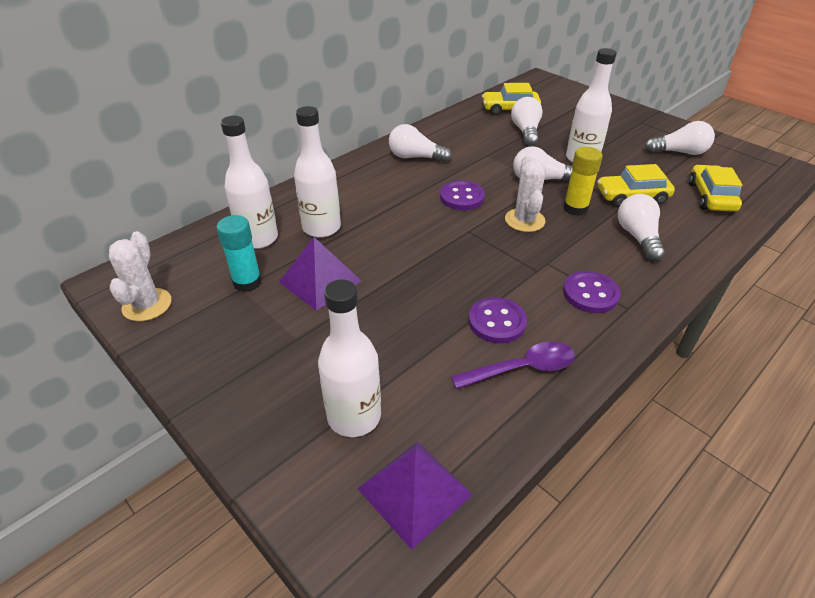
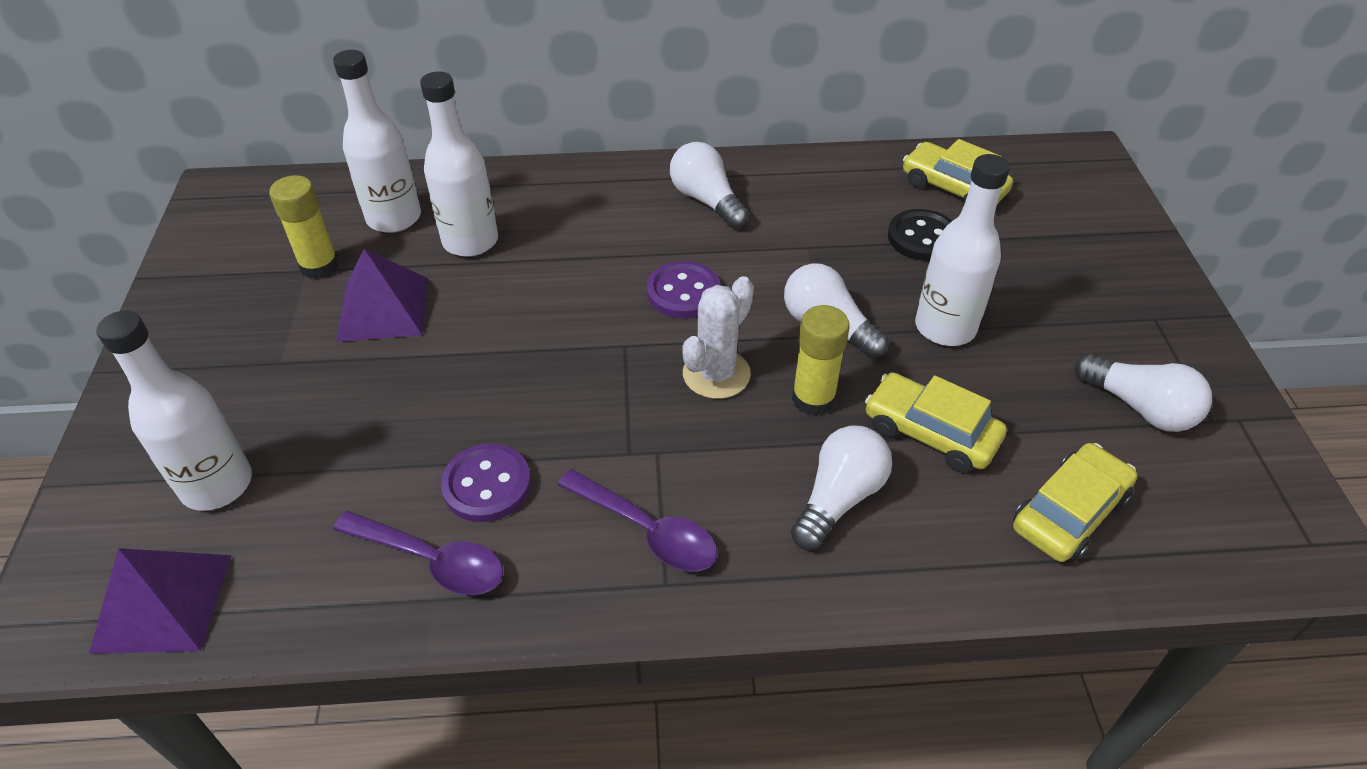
camera: 40 degrees right, 5 degrees up
(147, 305) = (213, 237): white cactus -> none
(247, 282) = (319, 266): turquoise glue stick -> yellow glue stick
(526, 131) = (922, 238): white light bulb -> black button
(590, 294) = (647, 530): purple button -> purple spoon

